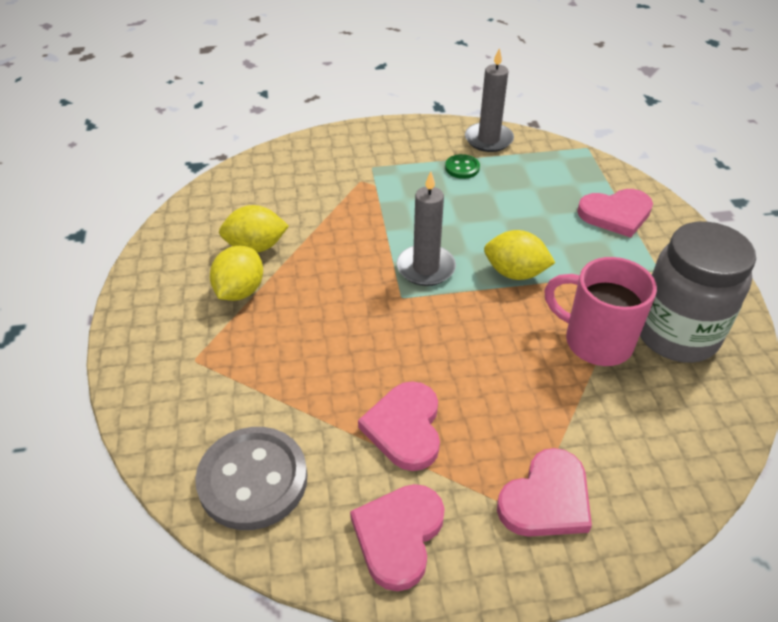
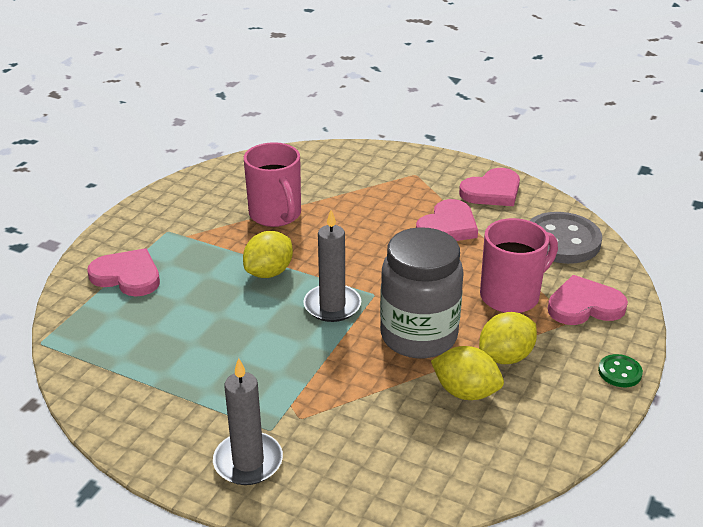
camera: 145 degrees left, 10 degrees down
(270, 360) = (511, 296): none -> pink mug
(462, 168) = (184, 381): green button -> green button (619, 372)
(488, 139) = (111, 401): grey candle -> grey candle (248, 461)
(515, 273) = (269, 272): yellow lemon -> yellow lemon turned 75 degrees clockwise
(546, 499) = (399, 174): pink heart -> pink heart (584, 305)
(676, 334) = (221, 198): grey jar -> grey jar (418, 336)

